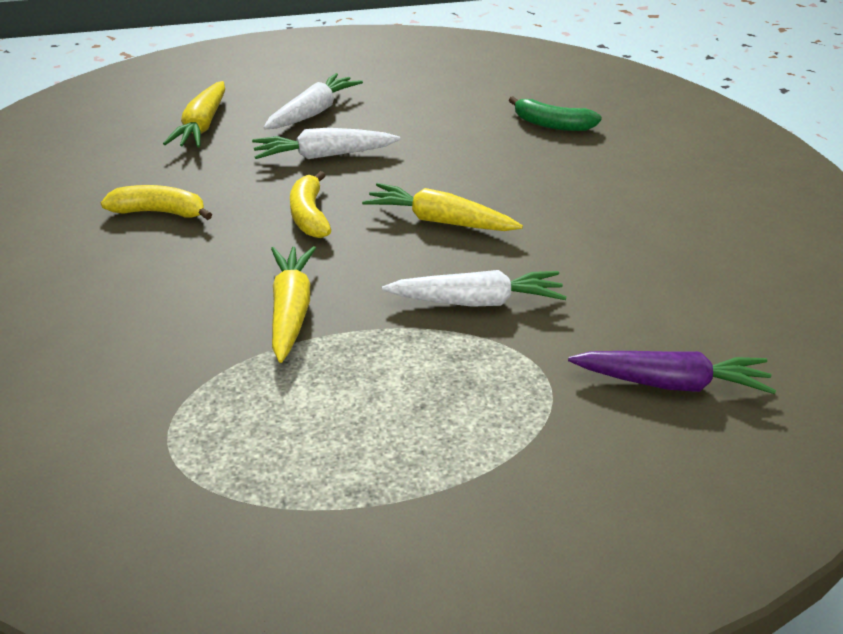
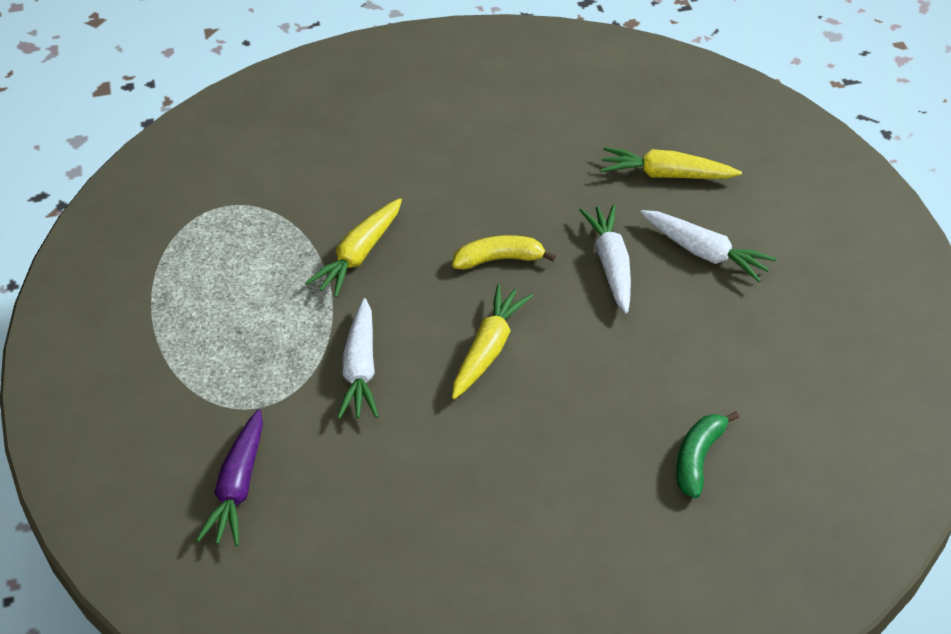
camera: 95 degrees right, 10 degrees up
(159, 212) = (506, 166): yellow banana -> none
(291, 311) = (359, 255): yellow carrot -> yellow carrot turned 120 degrees clockwise

